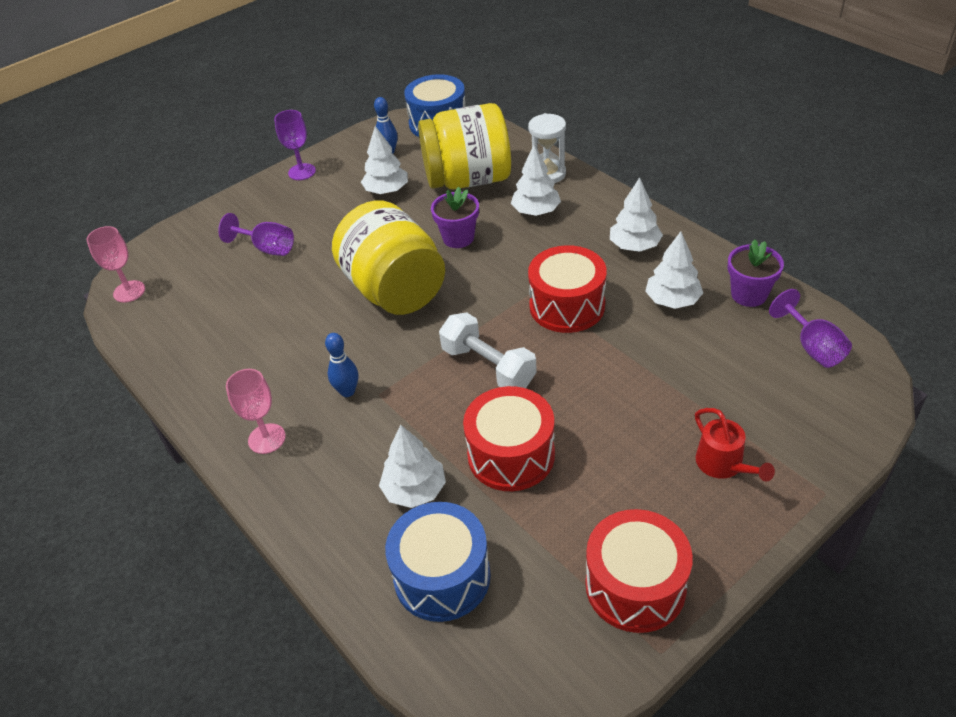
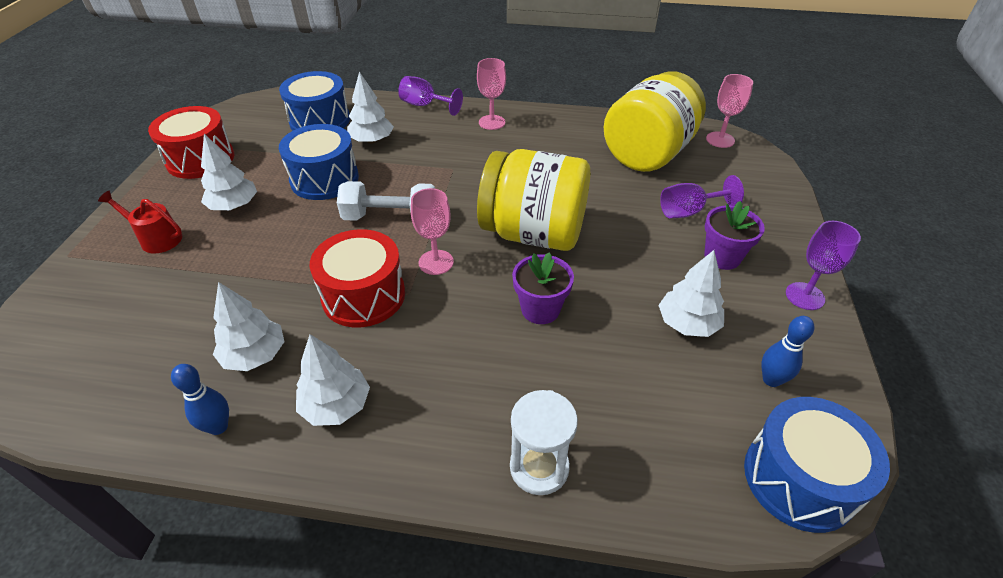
camera: 135 degrees right, 0 degrees up
(347, 391) = (475, 160): blue bowling pin -> blue bowling pin (218, 427)
(468, 180) = (624, 393): yellow jar -> yellow jar (648, 153)
(491, 305) = (436, 262): none -> pink goblet
(511, 455) = (324, 179): red drum -> blue drum
(536, 211) = (494, 391): white tree -> white tree (234, 206)
(749, 294) = (164, 408): purple flower pot -> purple flower pot (722, 257)
(812, 347) = (77, 376): purple goblet -> purple goblet (425, 105)

